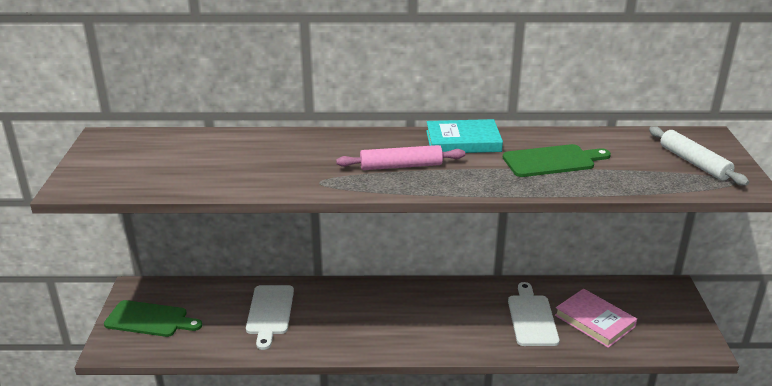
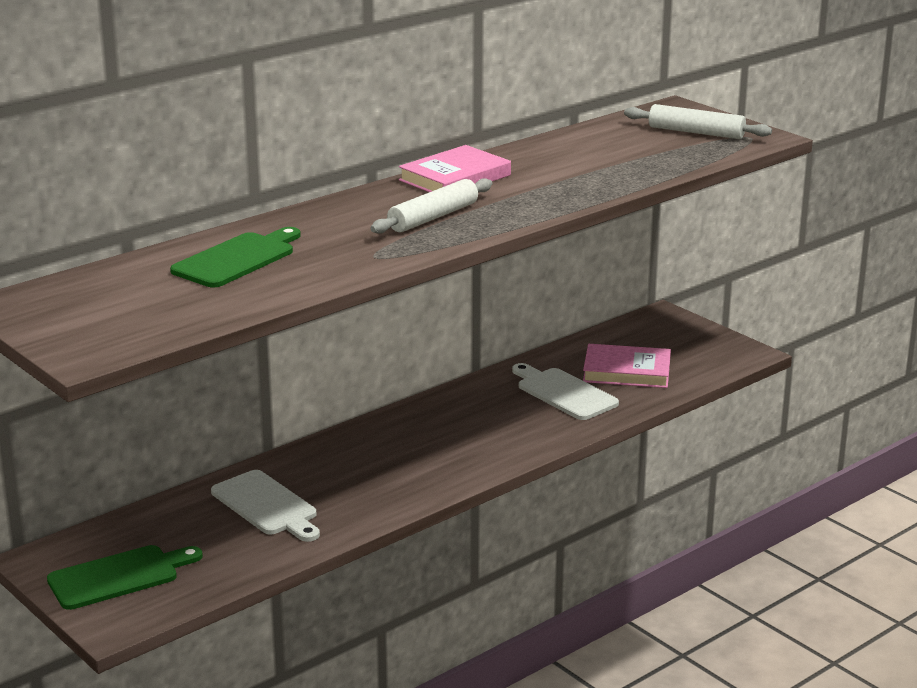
camera: 40 degrees left, 5 degrees down
(401, 166) = (433, 217): pink rolling pin -> white rolling pin
(463, 141) = (455, 178): turquoise book -> pink book
(552, 161) = (572, 168): green cutting board -> green cutting board (237, 259)

